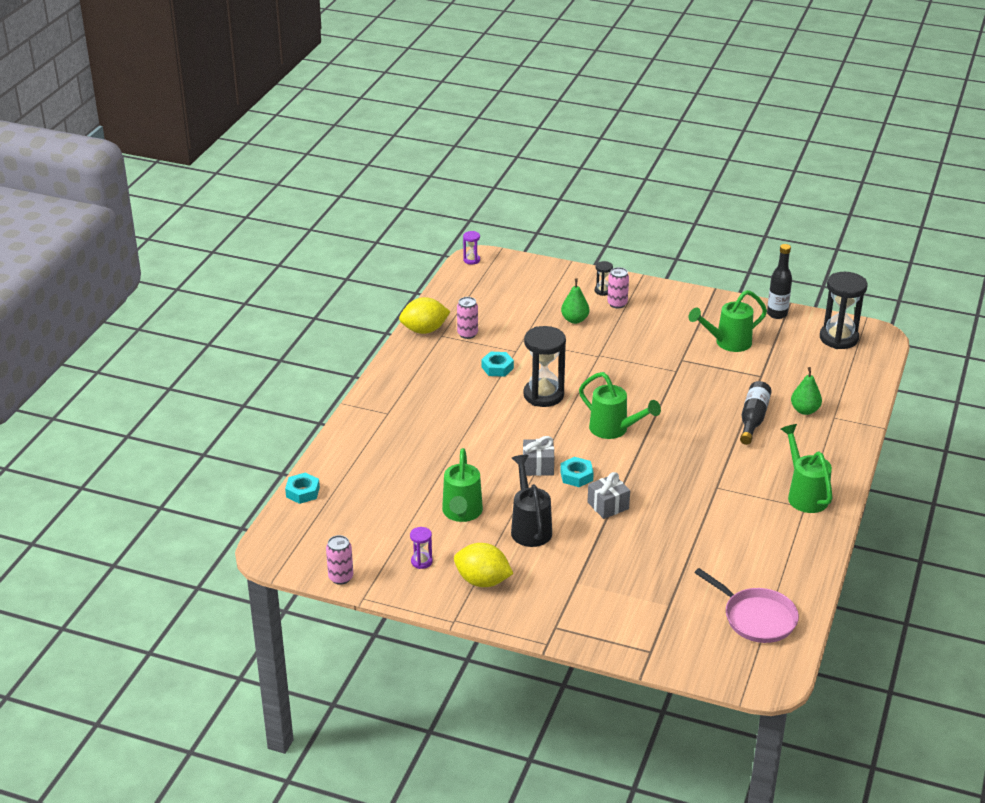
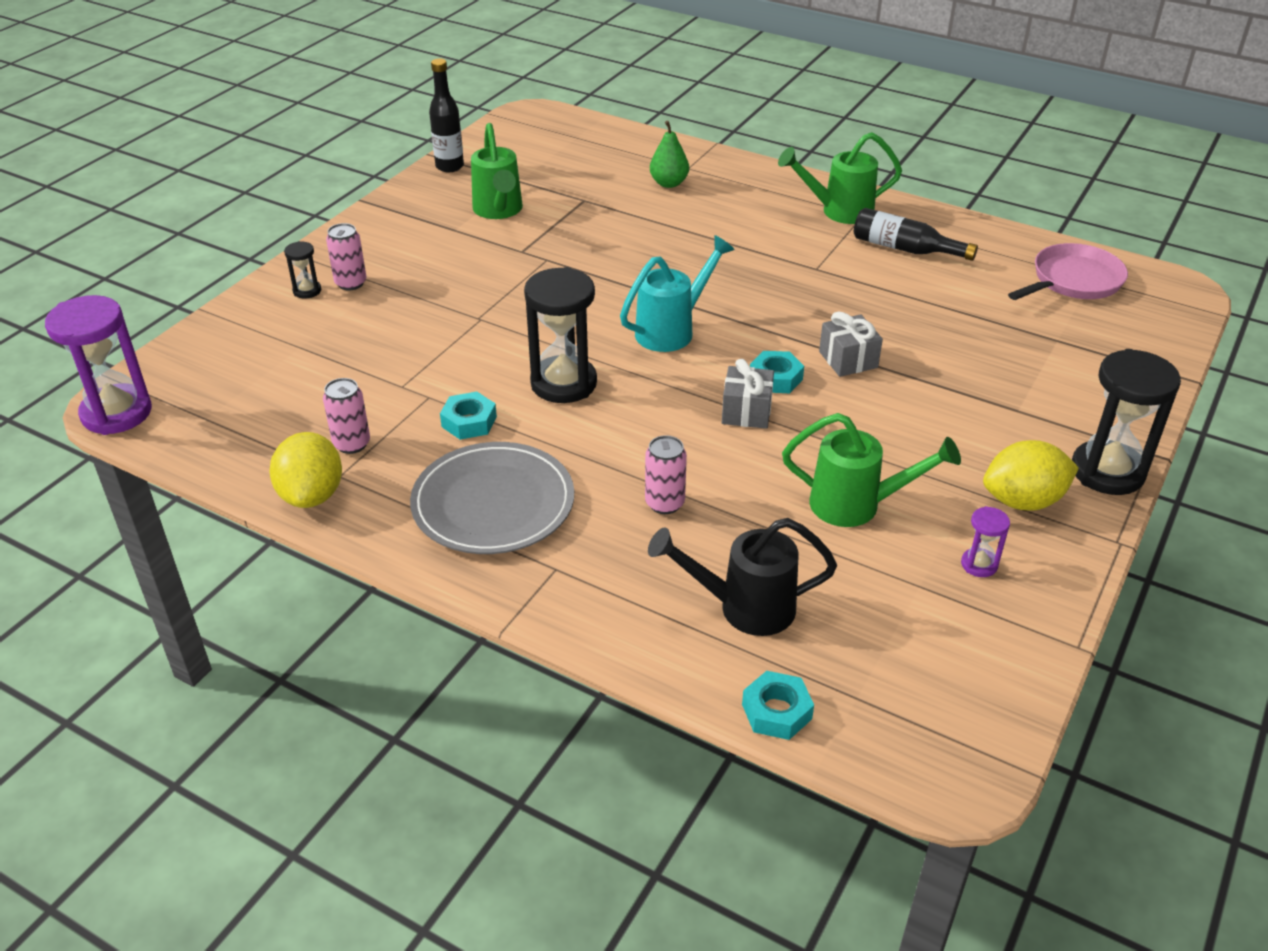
camera: 80 degrees left, 5 degrees up
(341, 577) = (1027, 672): pink can -> pink can (664, 503)
(432, 386) = (493, 503): none -> grey plate
(471, 260) = (116, 413): purple hourglass -> purple hourglass, size x2.15
(482, 581) = (1023, 501): yellow lemon -> yellow lemon turned 45 degrees clockwise
(529, 527) = (894, 438): black watering can -> black watering can (743, 608)
(574, 320) = (372, 327): green pear -> none
(614, 430) = (672, 330): green watering can -> turquoise watering can
(753, 419) = (677, 220): black bottle -> black bottle (905, 249)
(838, 338) = (525, 137): black hourglass -> black hourglass (1107, 472)

